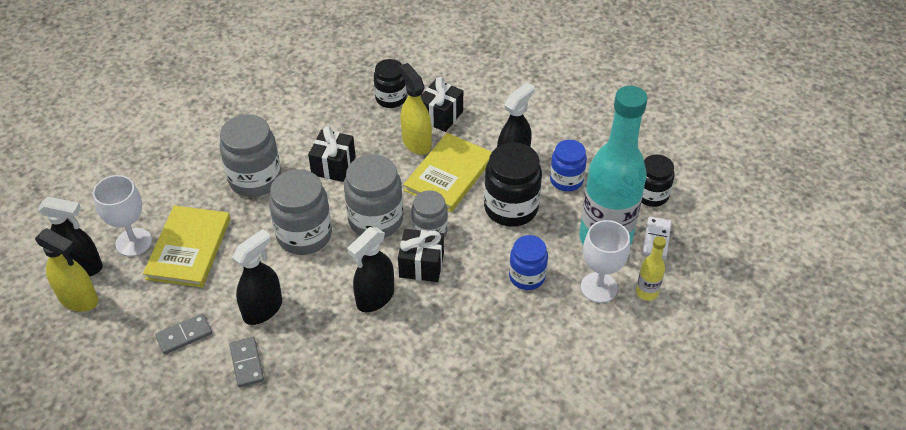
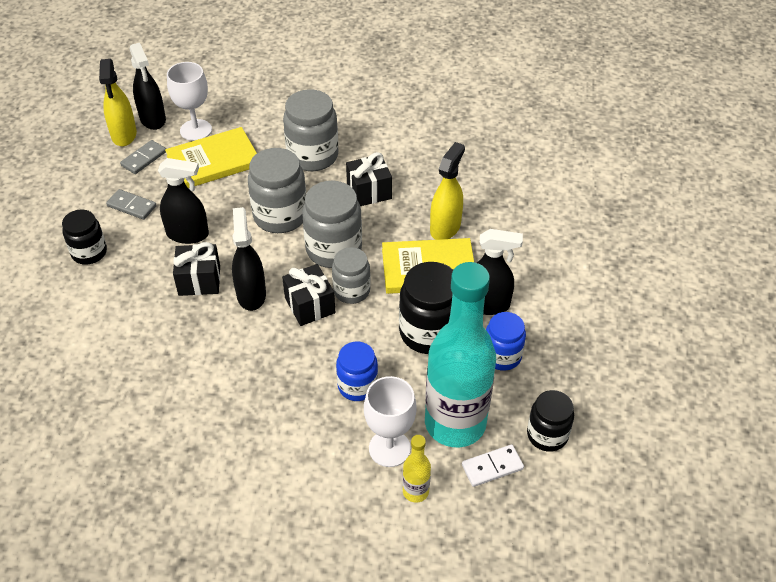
camera: 55 degrees right, 0 degrees up
(247, 363) = (131, 255): grey domino -> grey domino (144, 159)
(375, 298) = (251, 294): black spray bottle -> black spray bottle turned 75 degrees clockwise
(391, 98) = (480, 183): black jar -> black jar (89, 252)
(440, 116) = (493, 226): black gift -> black gift (199, 280)

